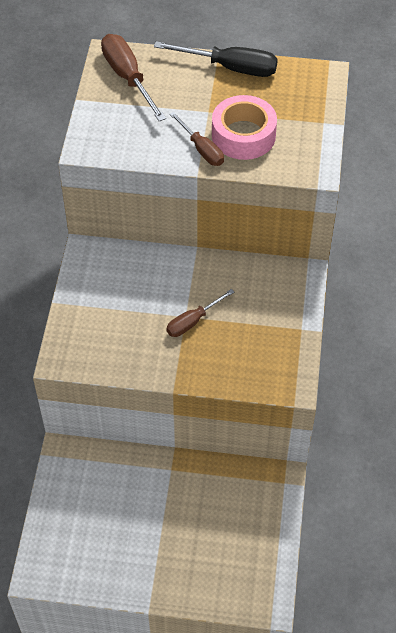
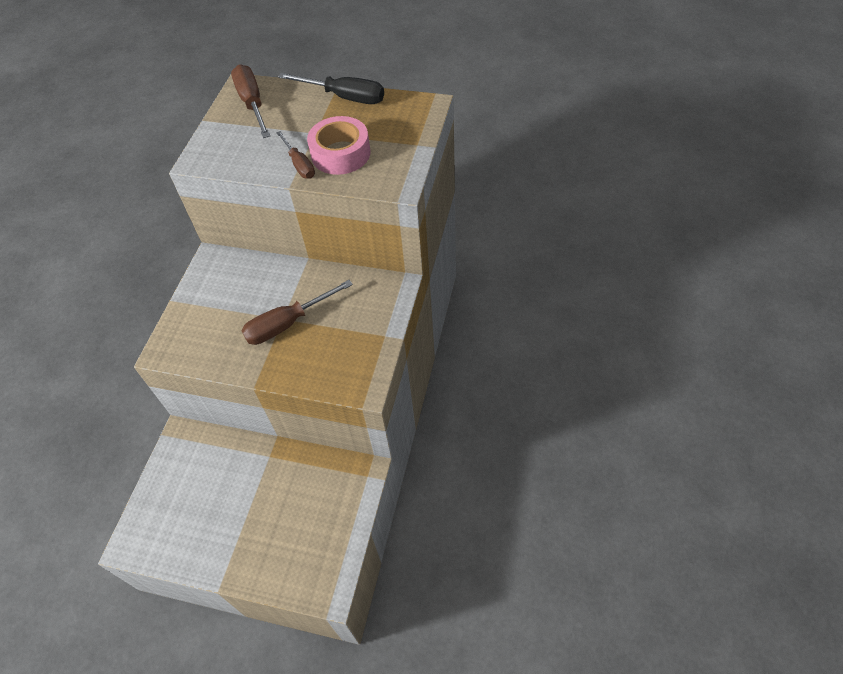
camera: 10 degrees right, 0 degrees up
(193, 321) = (288, 323): brown screwdriver -> brown screwdriver, size x1.59

